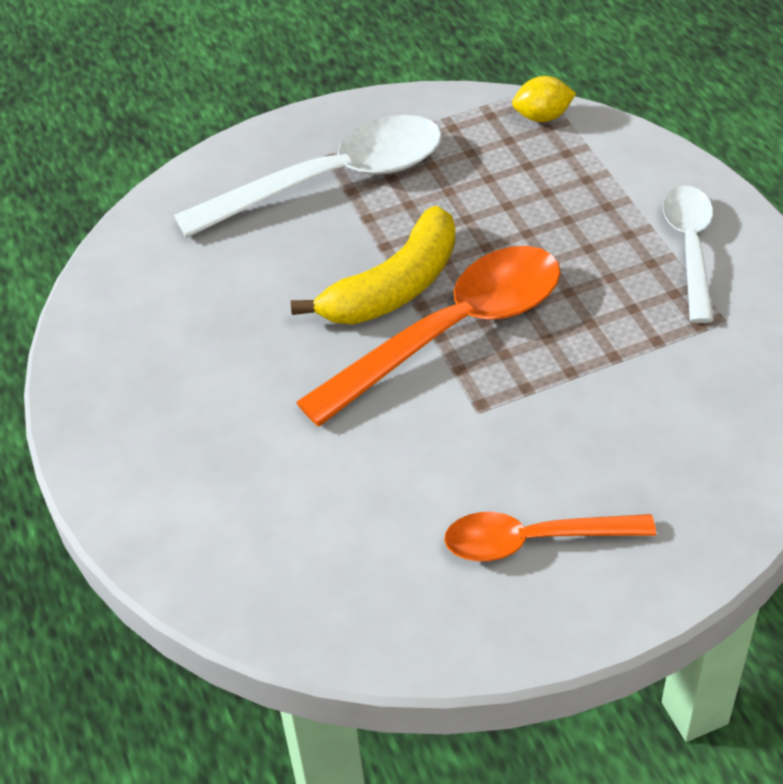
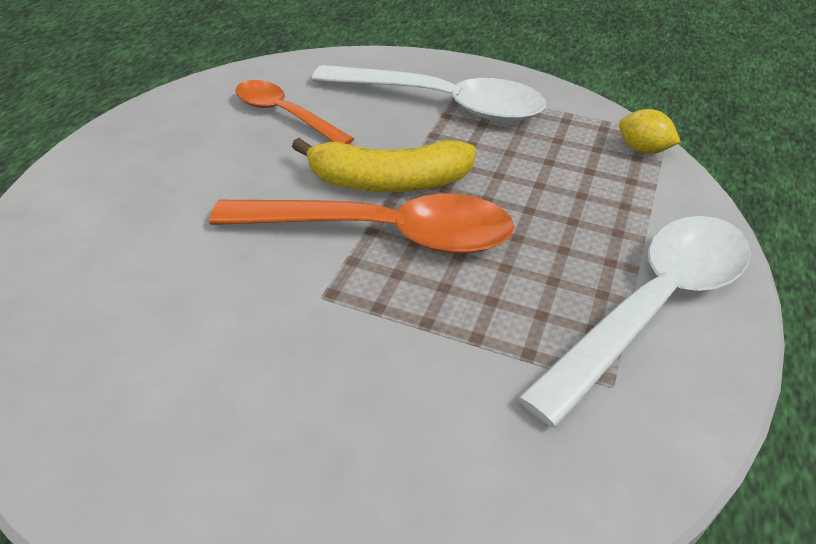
camera: 40 degrees right, 5 degrees down
(533, 540) = (213, 422): orange spoon -> orange spoon (285, 115)
(690, 248) = (652, 306): white spoon -> white spoon, size x1.65

